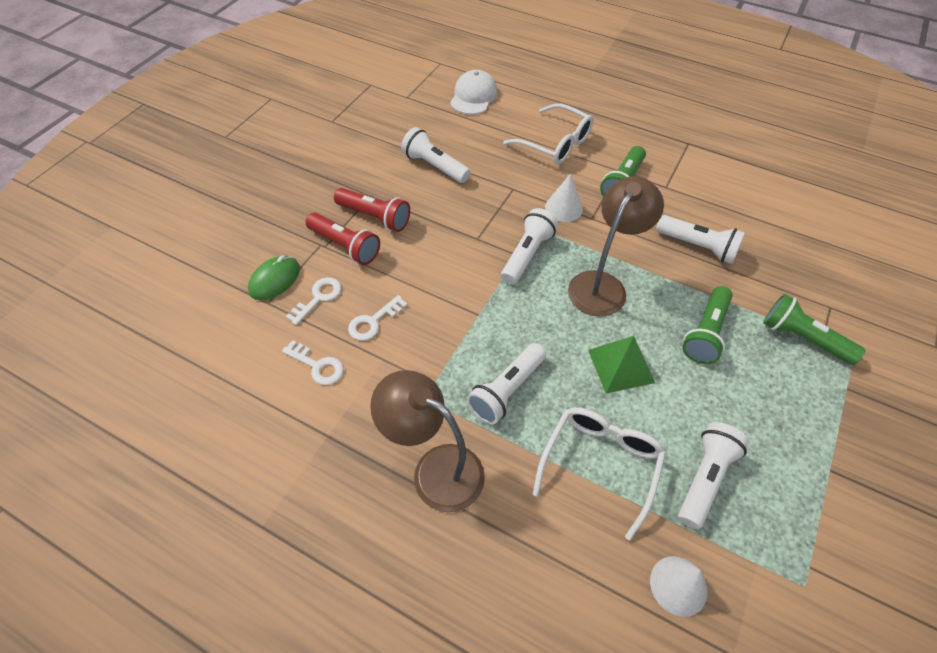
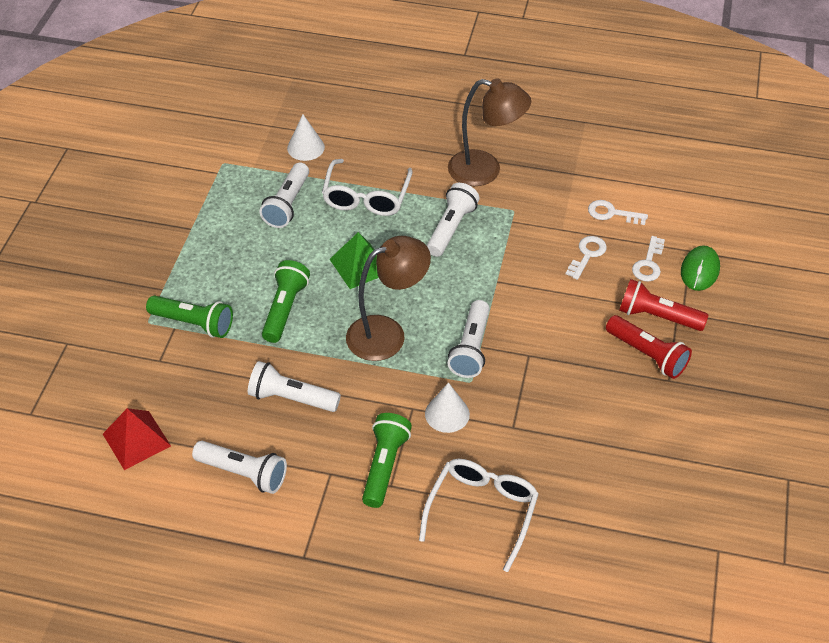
camera: 165 degrees right, 5 degrees down
(375, 217) = (647, 355): red flashlight -> red flashlight turned 150 degrees counterclockwise
(434, 166) = (619, 437): white flashlight -> white flashlight (244, 473)
(473, 96) = (625, 576): white cap -> none
(555, 143) = (482, 511): white glasses -> white glasses turned 90 degrees clockwise
(602, 285) = (387, 333): brown lamp -> brown lamp turned 135 degrees counterclockwise
(834, 241) = (136, 440): none -> red pyramid

